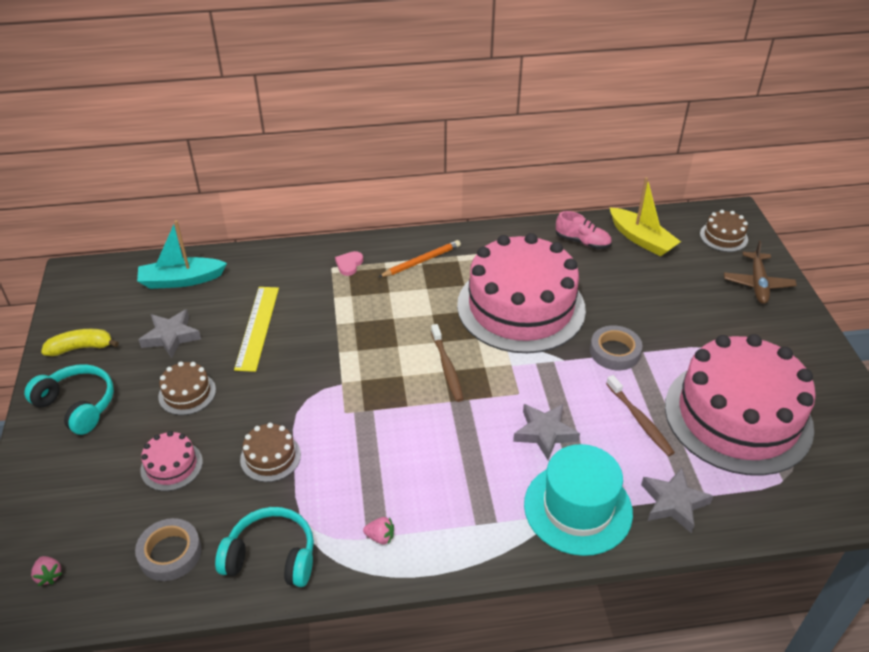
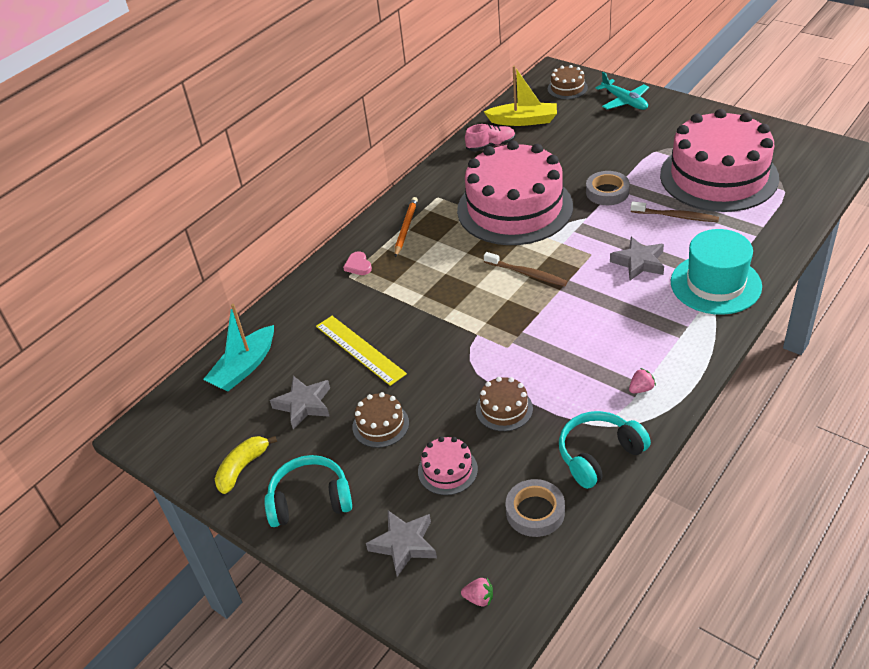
camera: 40 degrees left, 0 degrees up
(673, 503) = (754, 242): grey star -> grey star (404, 544)
(757, 283) = (624, 101): brown plane -> turquoise plane

